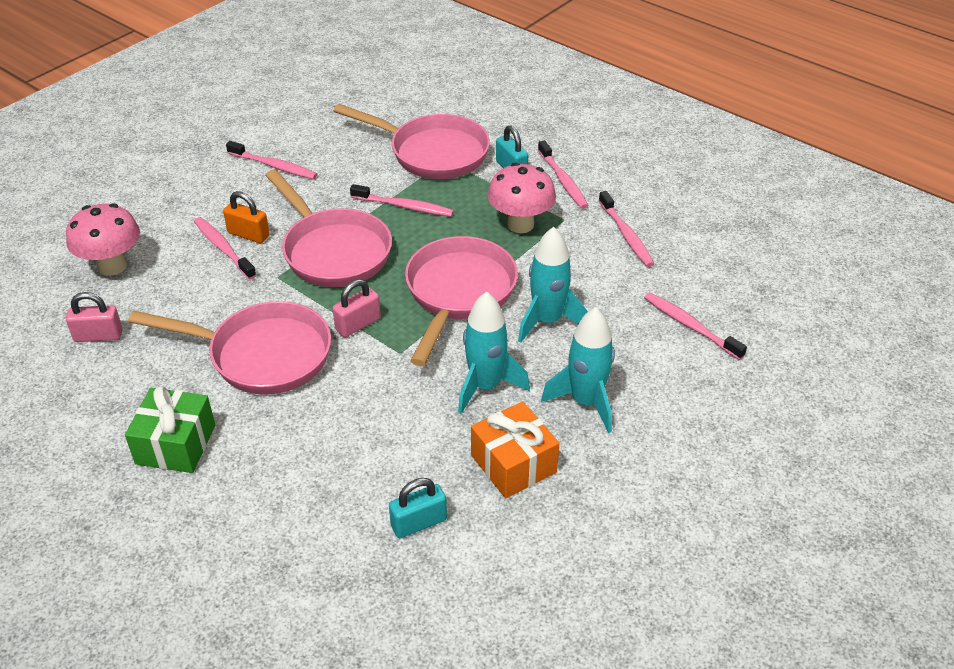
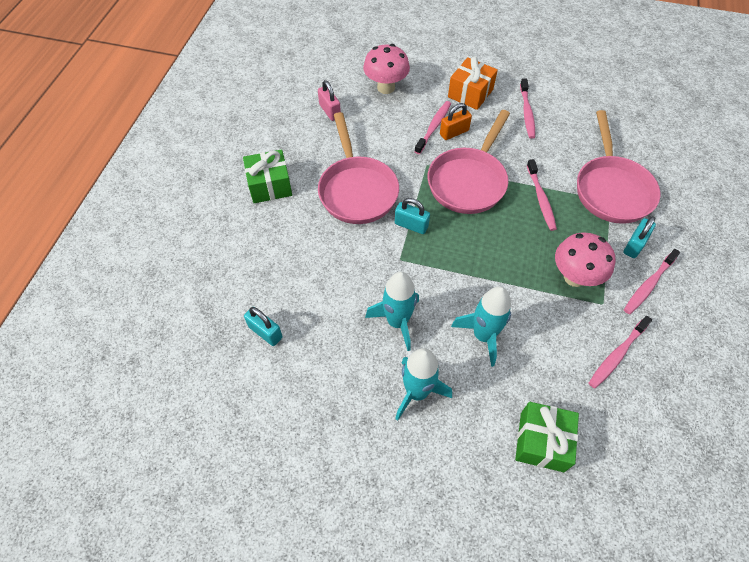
camera: 65 degrees right, 15 degrees up
(248, 234) = (454, 132): orange padlock -> orange padlock turned 60 degrees clockwise
(358, 324) = (411, 225): pink padlock -> turquoise padlock
(458, 293) = (475, 268): pink pan -> none
(513, 464) = (337, 367): orange gift -> orange gift (470, 93)
(690, 326) = (541, 441): pink toothbrush -> green gift

